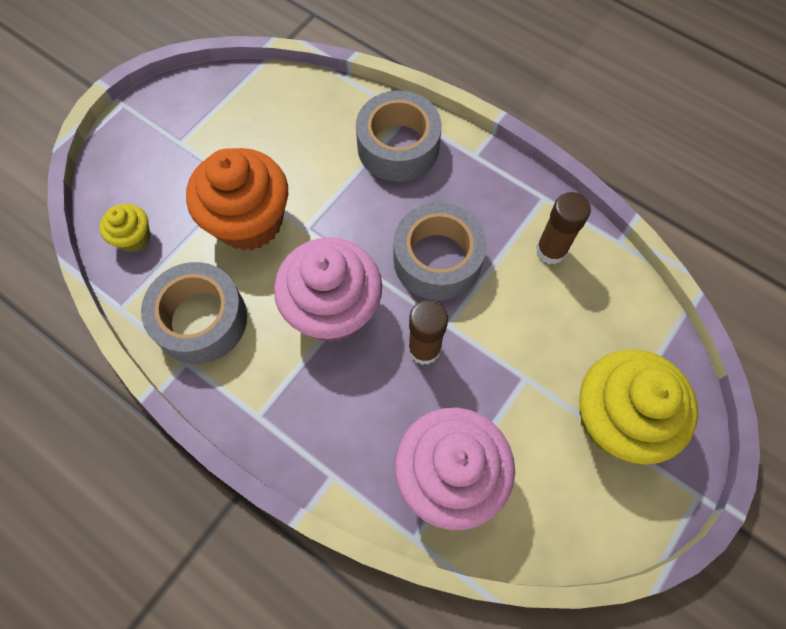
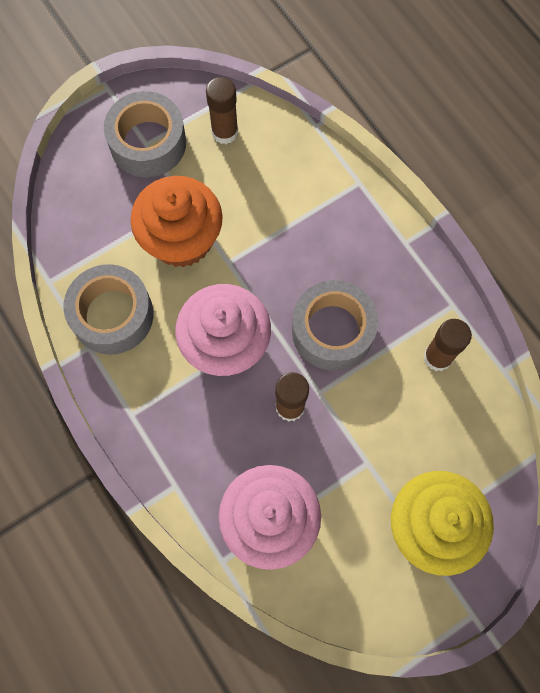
camera: 20 degrees right, 5 degrees up
(134, 238) = (80, 221): yellow cupcake -> none
(257, 109) = (225, 132): none -> brown glue stick
(398, 146) = (338, 211): grey tape -> grey tape (148, 143)

